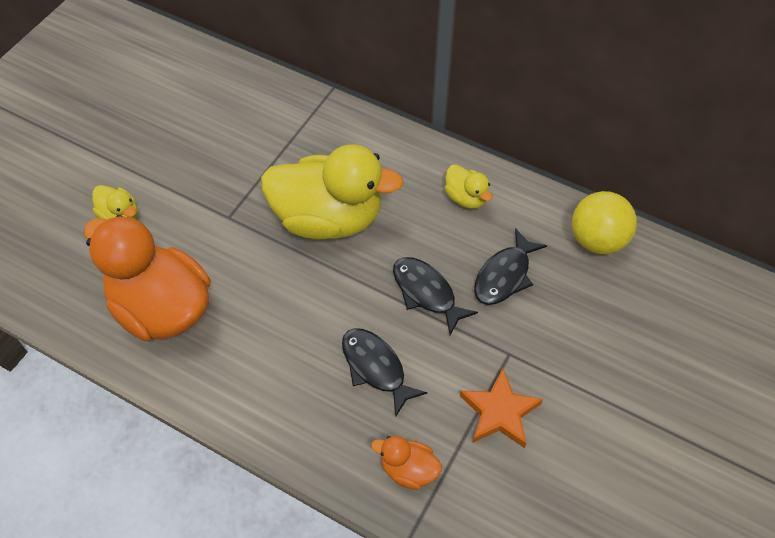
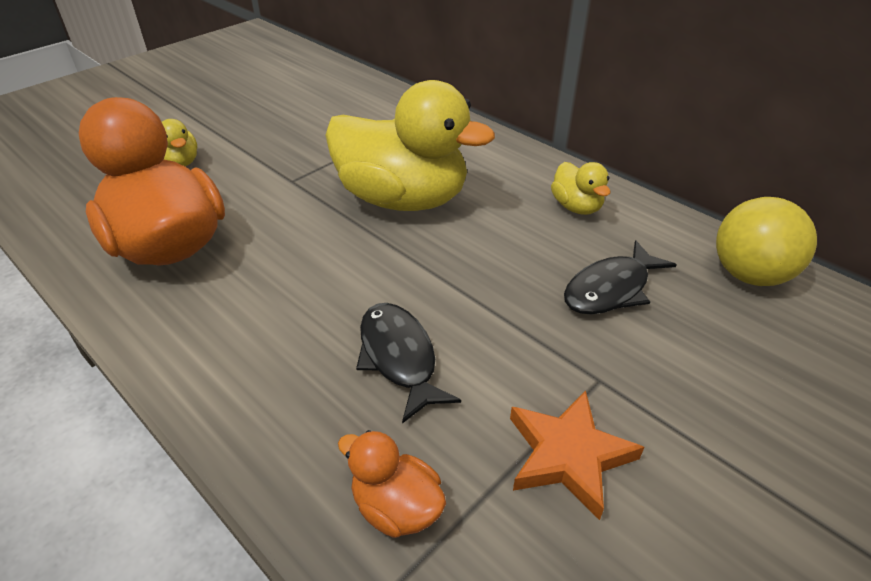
camera: 15 degrees right, 15 degrees down
(426, 293) = (498, 288): black fish -> none

